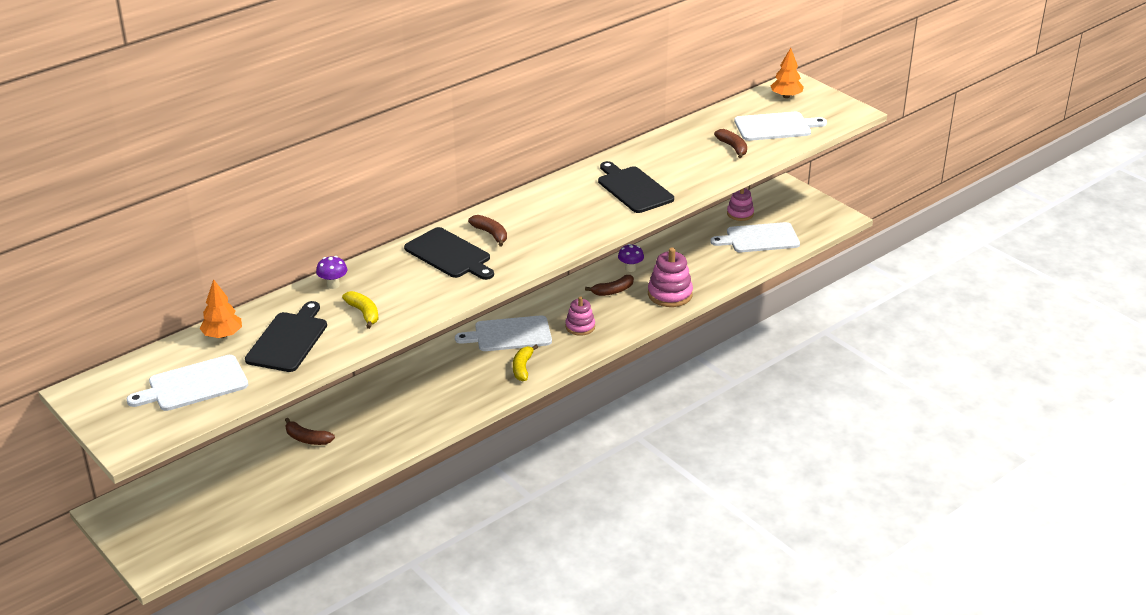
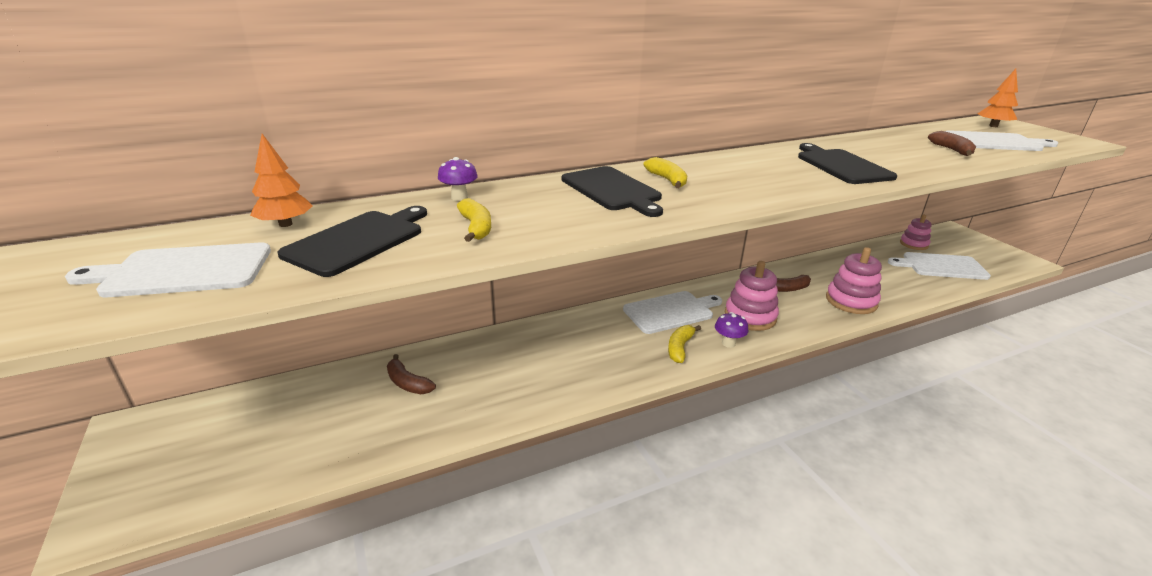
camera: 15 degrees right, 5 degrees down
(491, 234) = (667, 180): brown banana -> yellow banana
(509, 334) = (671, 311): white cutting board -> white cutting board turned 150 degrees clockwise
(580, 327) = (750, 316): pink stacking toy -> pink stacking toy, size x1.55
(630, 268) = (805, 272): purple mushroom -> purple mushroom (728, 343)

